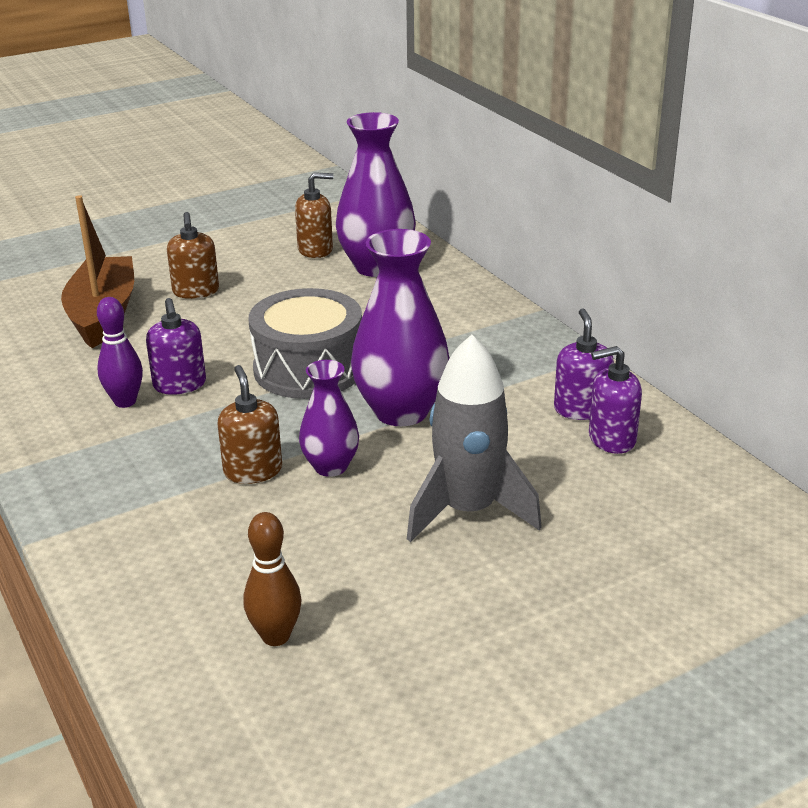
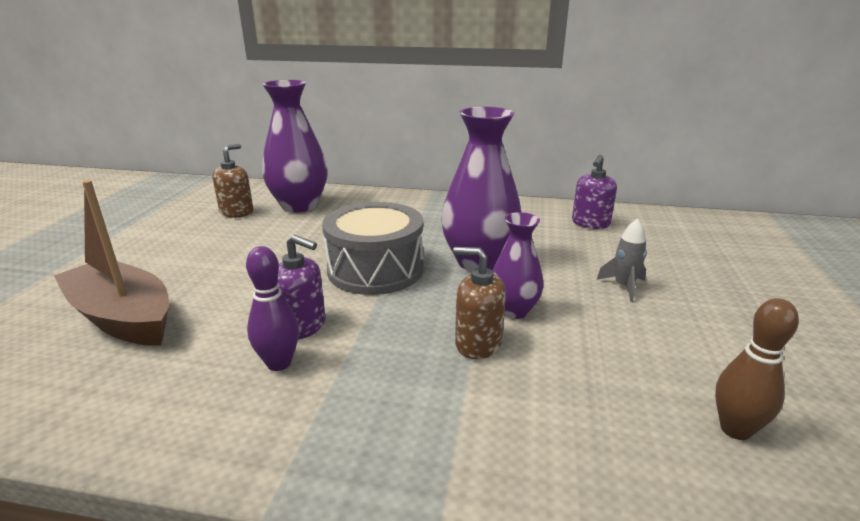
camera: 50 degrees left, 5 degrees down
(196, 291) = (187, 267): brown soap dispenser -> none
(468, 511) = (624, 286): grey rocket -> grey rocket, size x0.48
(581, 409) = (550, 218): purple soap dispenser -> none

